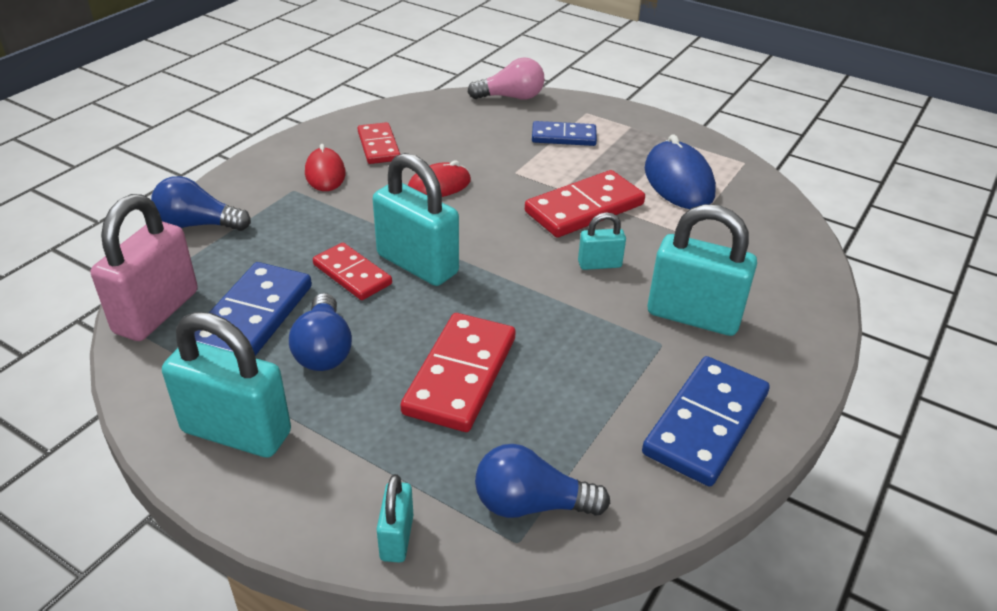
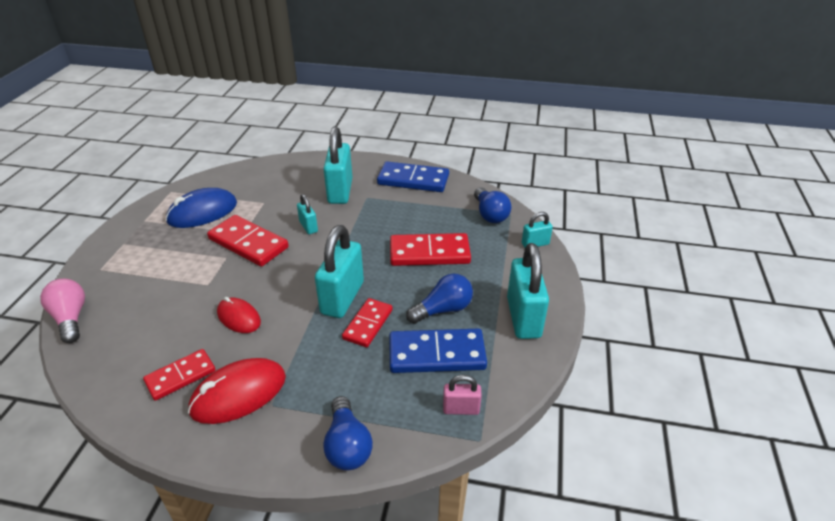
camera: 110 degrees left, 0 degrees up
(156, 312) = (461, 409): pink padlock -> pink padlock, size x0.50
(325, 174) = (239, 394): red mouse -> red mouse, size x1.57
(563, 137) = (146, 272): blue domino -> none

